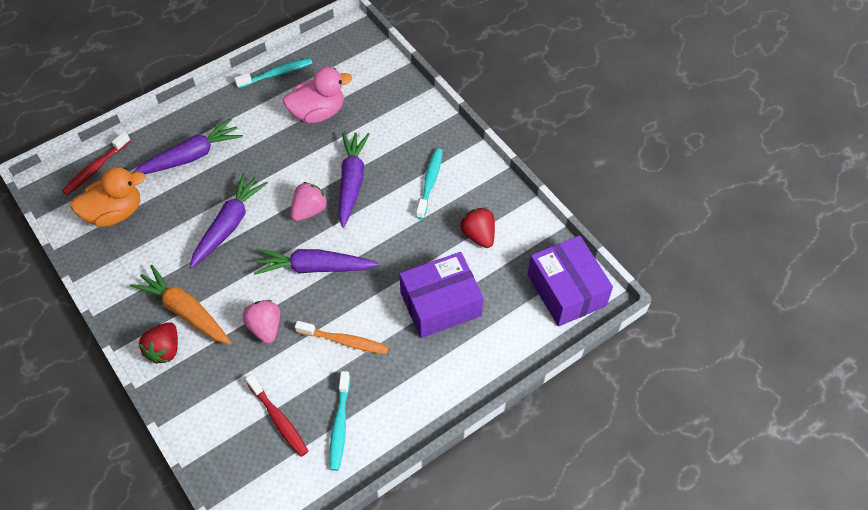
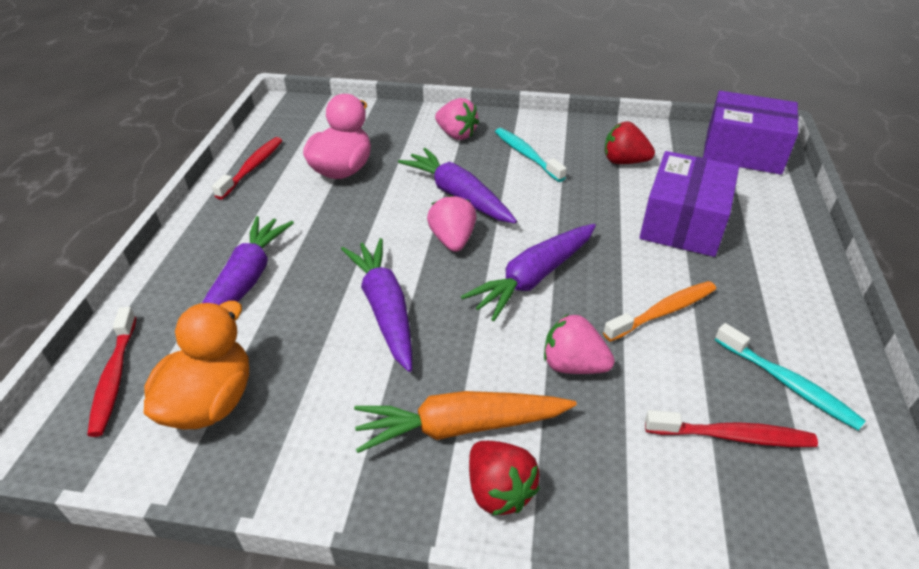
camera: 45 degrees left, 15 degrees down
(277, 74) = (252, 168): turquoise toothbrush -> red toothbrush
(413, 133) = (456, 134): none -> pink strawberry

